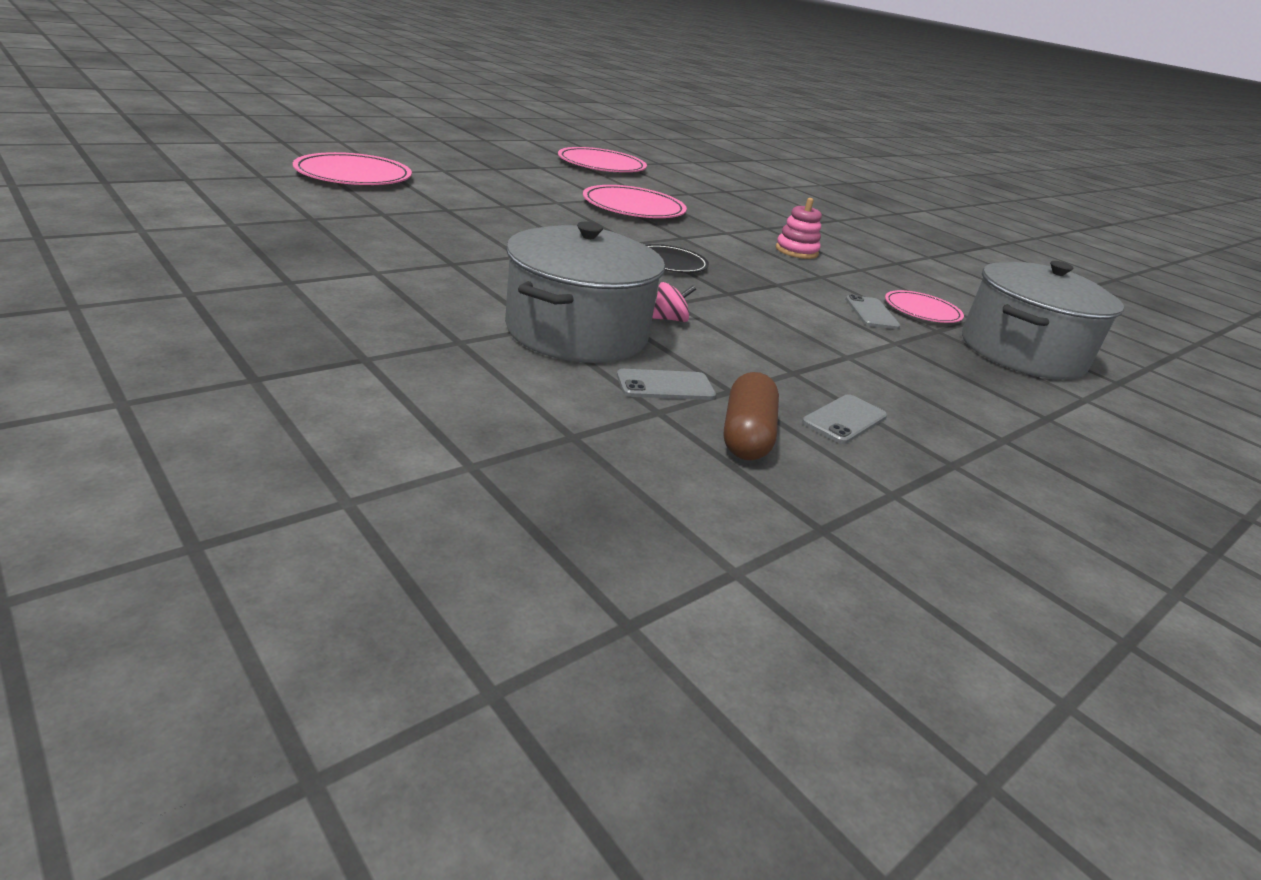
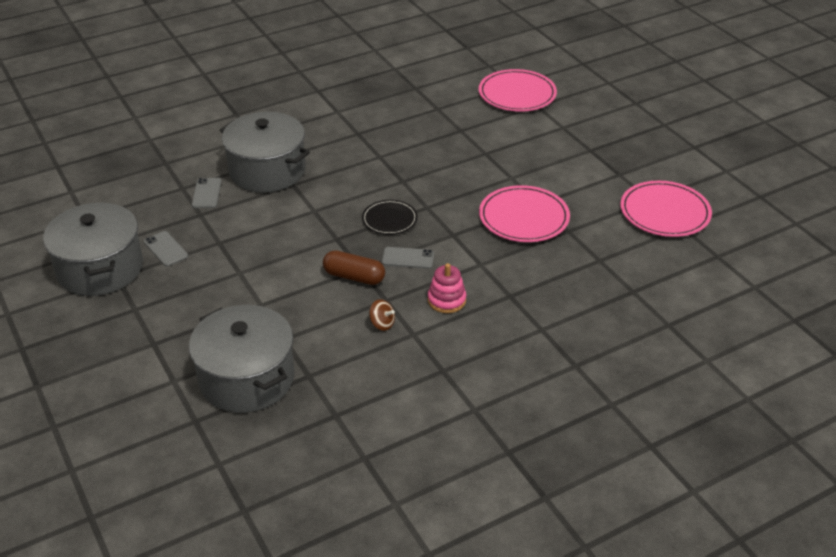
camera: 105 degrees right, 10 degrees up
(670, 319) = (288, 206): pink spinning top -> none
(746, 435) = (157, 211): brown capsule -> brown capsule (354, 277)
(860, 281) = (382, 324): none -> brown spinning top
(871, 313) = (313, 308): grey phone -> grey phone (408, 258)
(922, 310) = (323, 344): pink plate -> none
(951, 487) = (100, 268): none -> grey pot

